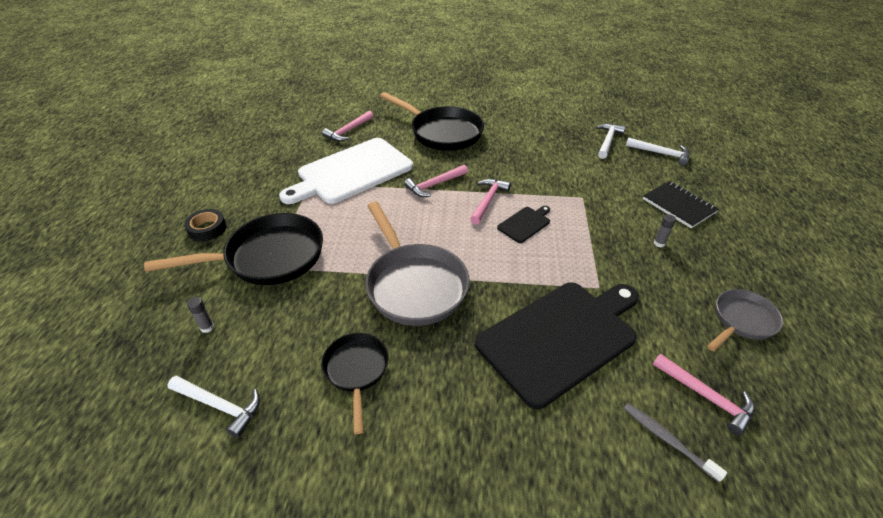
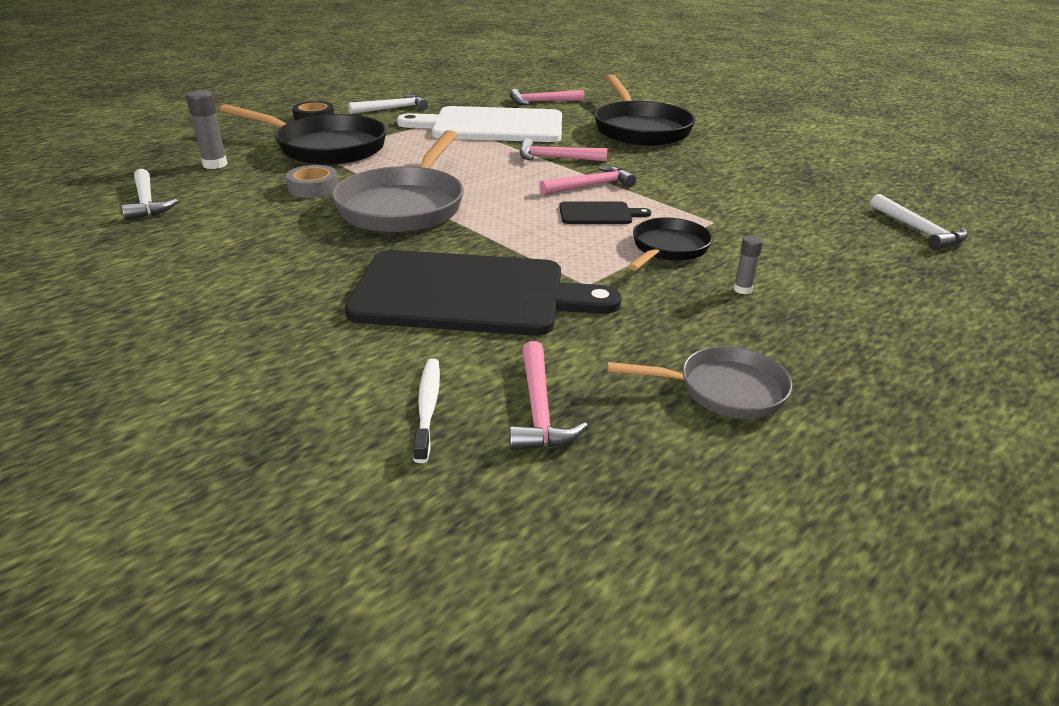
camera: 40 degrees right, 10 degrees down
(207, 327) = (215, 164): grey glue stick -> grey glue stick, size x1.70
(327, 305) = (313, 188): none -> grey tape
(356, 371) = (261, 229): black pan -> black pan (668, 249)
(608, 141) = (852, 196): white hammer -> white hammer (393, 109)
(667, 440) = (427, 407): grey toothbrush -> white toothbrush
(678, 206) = (844, 276): black notebook -> none

